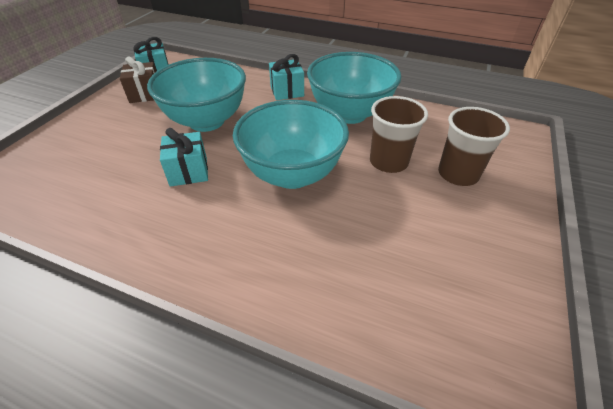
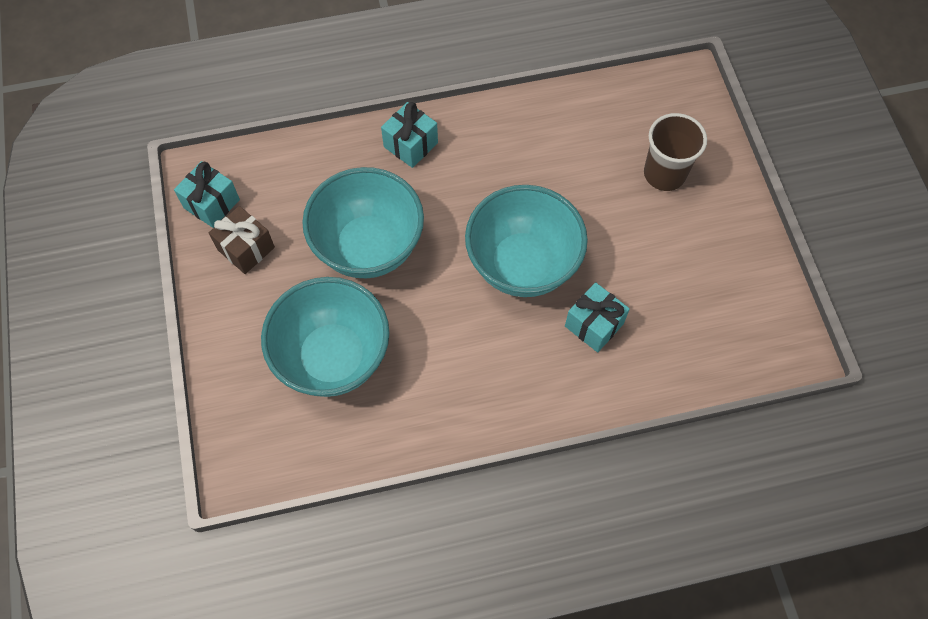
camera: 35 degrees left, 20 degrees up
(188, 171) = (423, 323): turquoise gift -> turquoise gift (594, 325)
(349, 114) = (510, 144): turquoise bowl -> turquoise bowl (333, 357)
(388, 162) = (596, 194): brown cup -> none

